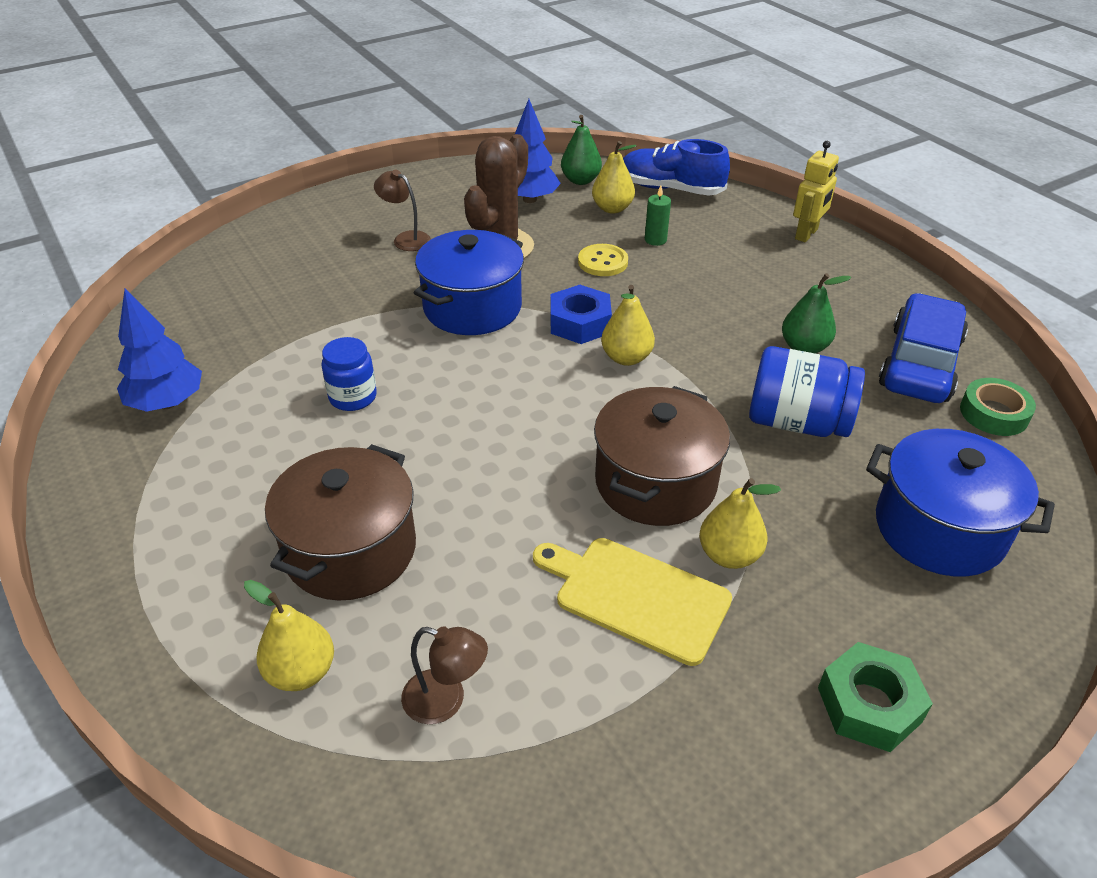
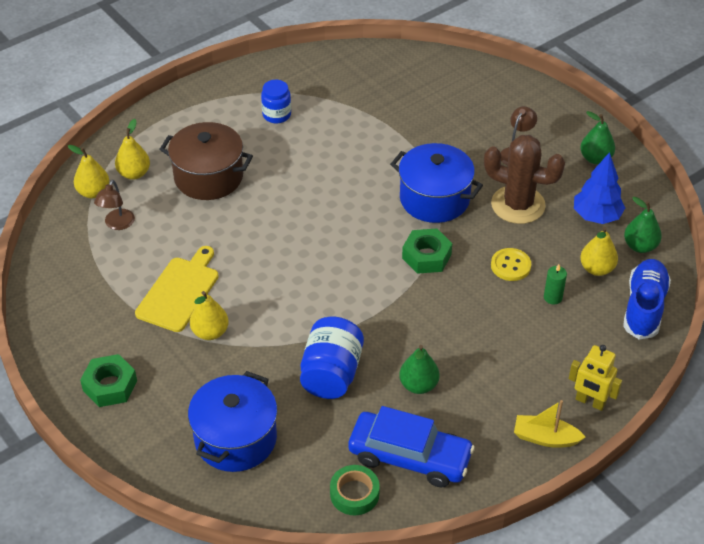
camera: 85 degrees right, 5 degrees up
(167, 403) = (316, 84): blue tree -> none
(353, 397) = (330, 157): blue jar -> blue jar (276, 115)
(434, 189) = (595, 158): none -> green pear
(580, 323) = (426, 256): blue nut -> green nut
(626, 358) = (389, 283): yellow pear -> yellow pear (93, 192)
(655, 483) = (267, 299): brown pot -> none
(863, 266) = (545, 438): none -> yellow boat

